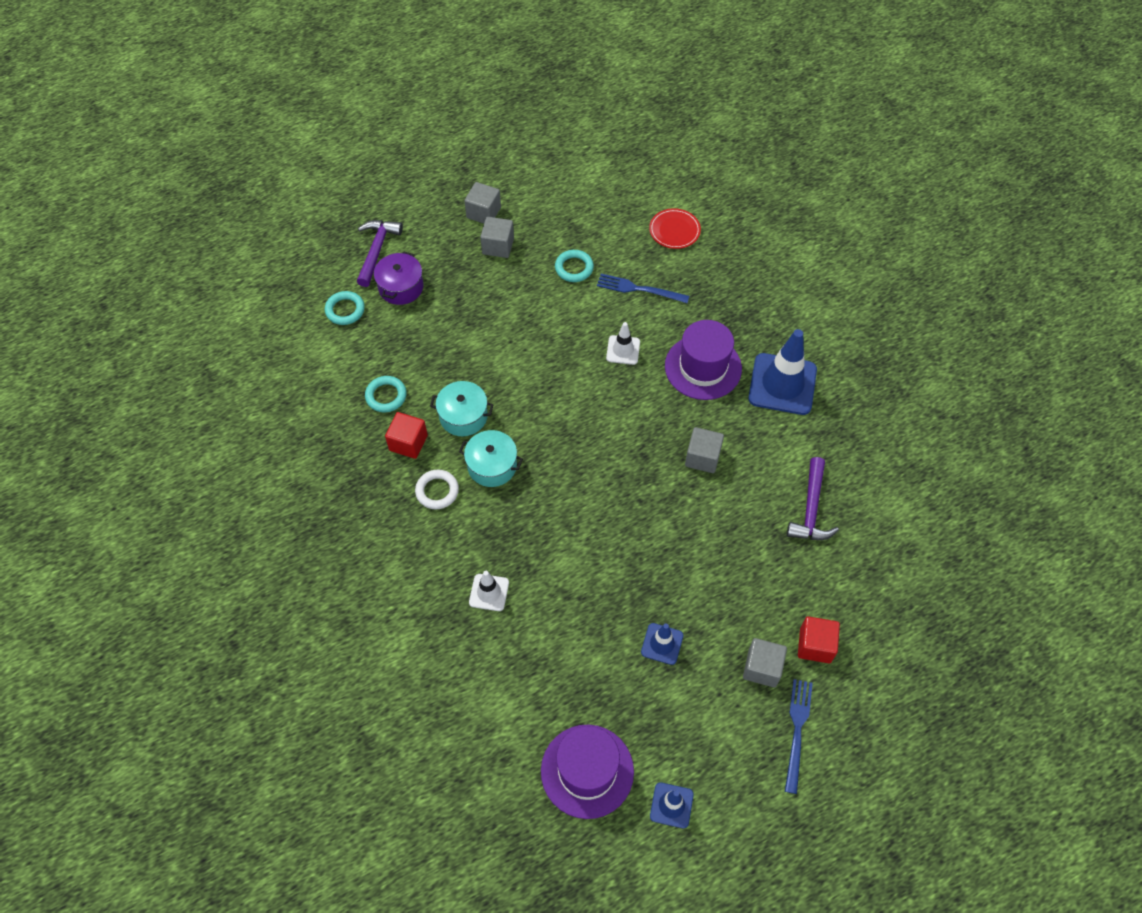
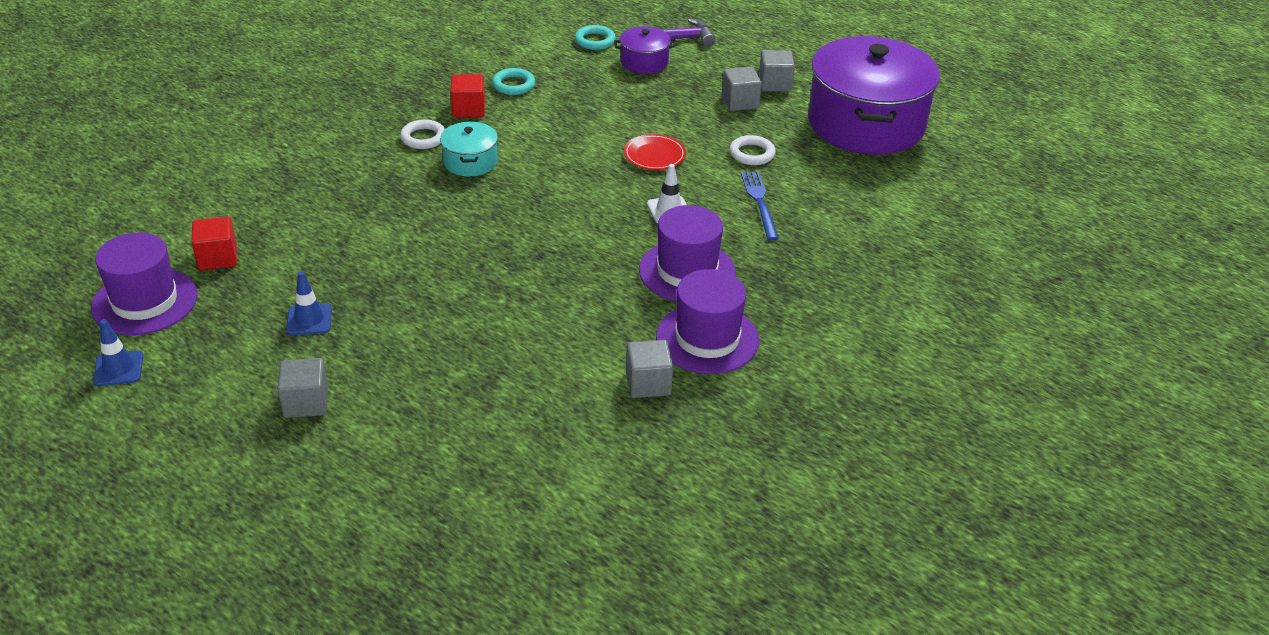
camera: 65 degrees right, 20 degrees down
(463, 416) = (518, 132): turquoise pot -> none
(489, 592) = (324, 194): white traffic cone -> none
(568, 180) = (866, 123): none -> purple pot
(574, 268) = (752, 154): turquoise ring -> white ring
(674, 230) = (864, 209): red plate -> red plate (654, 155)
(702, 457) = (563, 297): grey cube -> grey cube (648, 383)
(782, 384) = (707, 339): blue traffic cone -> purple hat
(797, 731) = (233, 449): blue fork -> none
(811, 509) = (540, 399): purple hammer -> none
(815, 645) = (352, 441): red cube -> red cube (217, 258)

